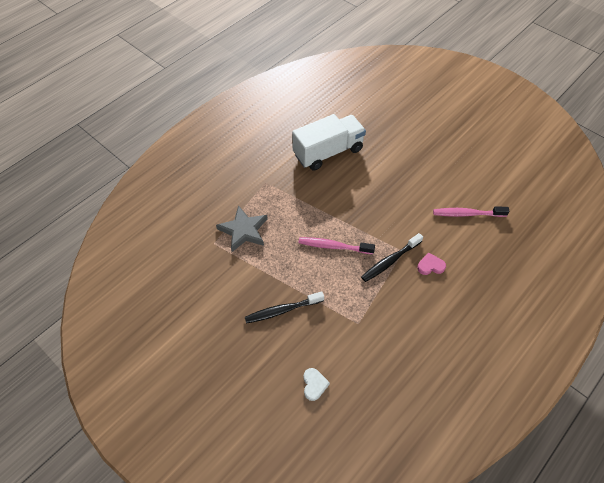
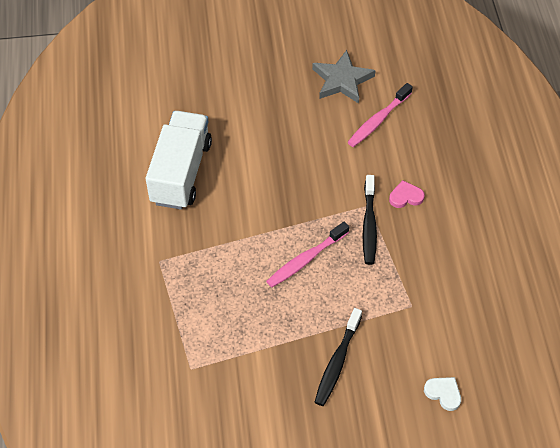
camera: 50 degrees left, 0 degrees up
(243, 231) = (203, 327): grey star -> grey star (342, 80)
(430, 266) = (405, 196): pink heart -> pink heart turned 45 degrees clockwise

